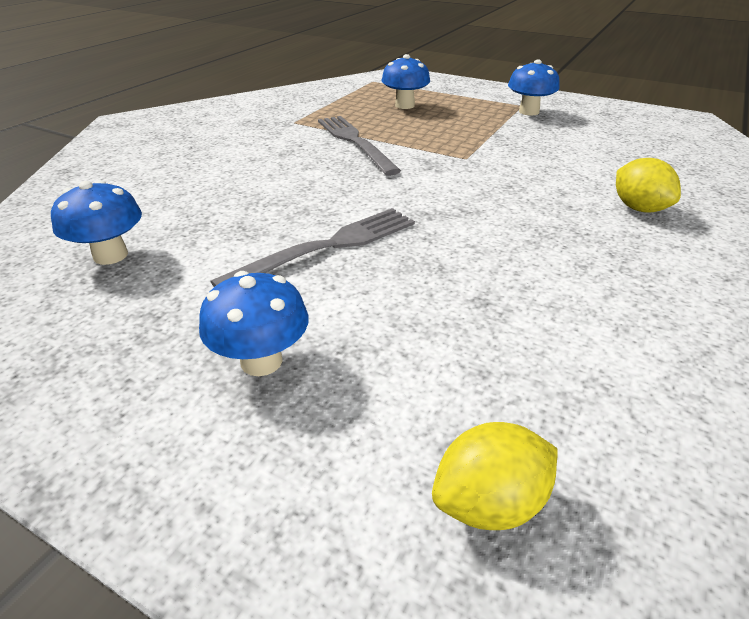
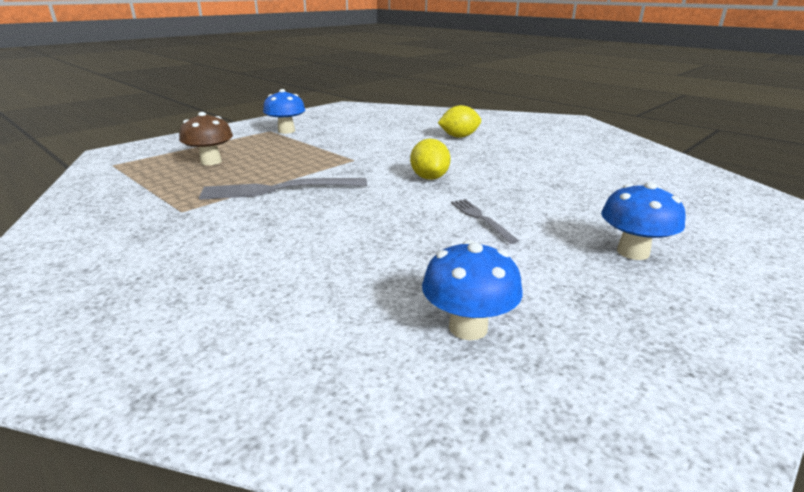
camera: 75 degrees left, 10 degrees down
(327, 247) = (481, 219): grey fork -> grey fork, size x0.57
(404, 105) = (211, 162): blue mushroom -> brown mushroom
(489, 503) = (717, 207): yellow lemon -> yellow lemon (429, 178)

